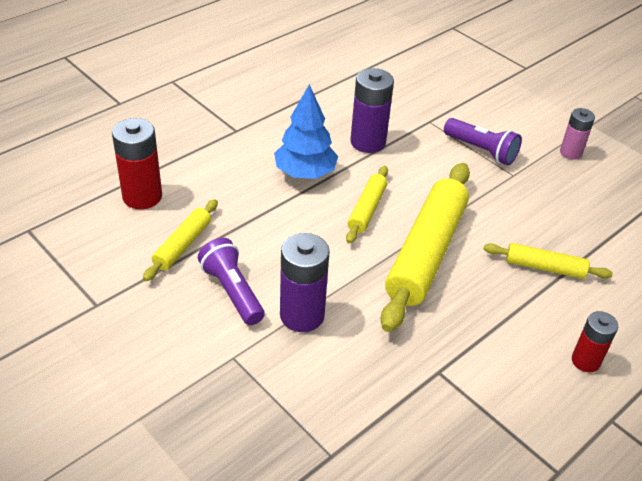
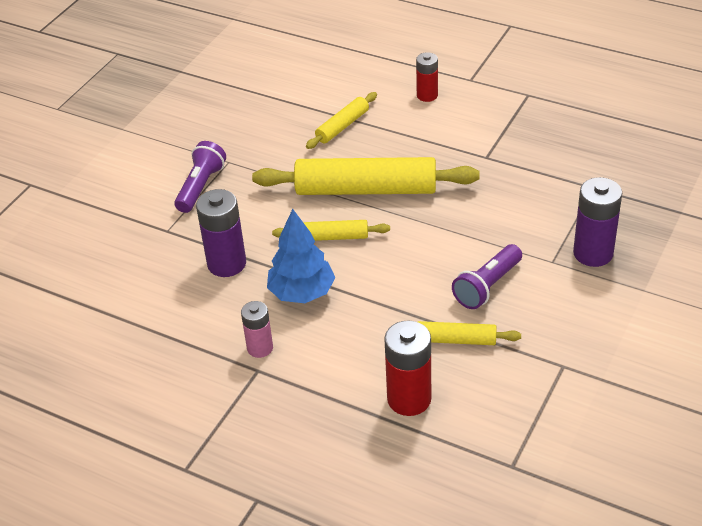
camera: 105 degrees left, 0 degrees up
(302, 315) = (484, 238): purple battery -> purple battery (593, 253)
(544, 267) = (342, 126): yellow rolling pin -> yellow rolling pin turned 45 degrees clockwise
(570, 152) = (175, 134): pink battery -> pink battery (260, 348)

